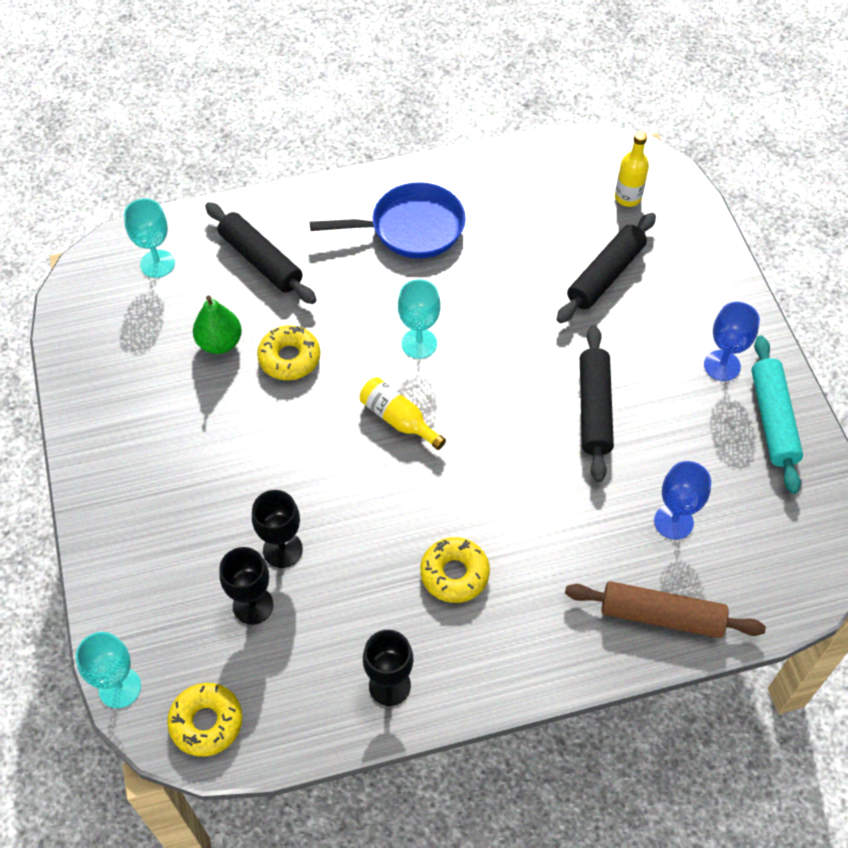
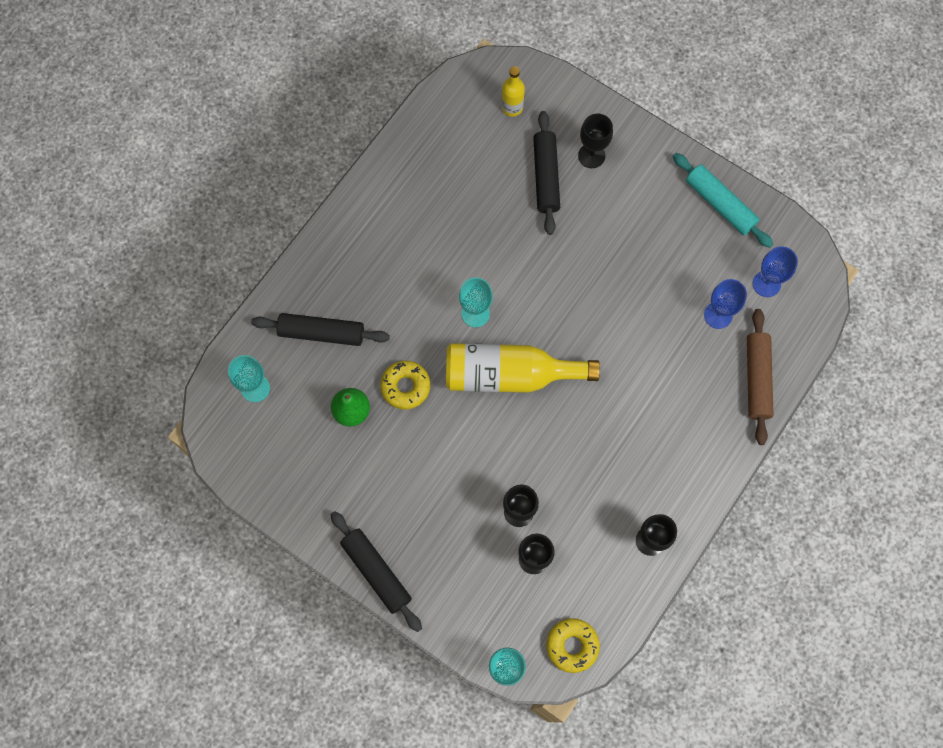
camera: 40 degrees left, 15 degrees up
(398, 419) = (509, 375): yellow bottle -> yellow bottle, size x1.98
(411, 228) = (396, 234): blue pan -> none
(454, 574) = (627, 446): yellow donut -> none
(594, 409) = (616, 276): black rolling pin -> black rolling pin (376, 572)
(661, 616) = (757, 379): brown rolling pin -> brown rolling pin turned 60 degrees counterclockwise
(671, 287) = (591, 156): none -> black goblet
(722, 365) = (664, 189): blue goblet -> blue goblet (766, 284)

